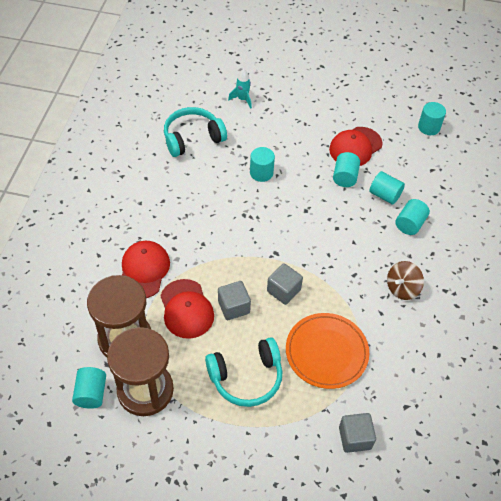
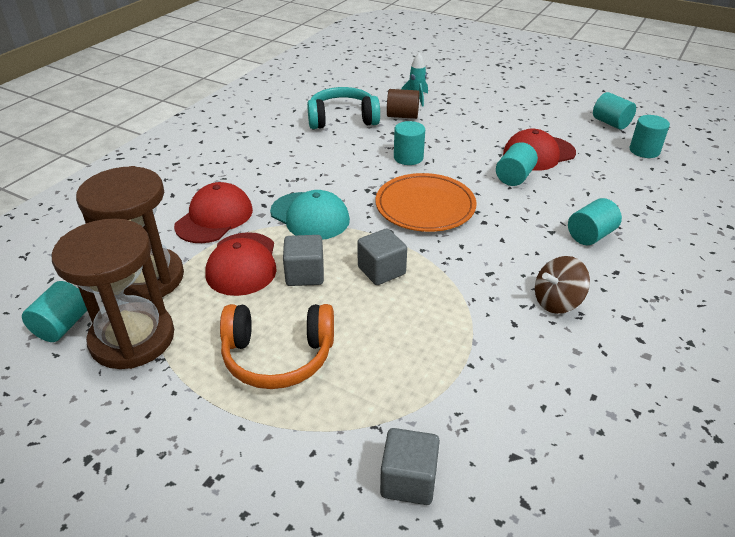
camera: 20 degrees right, 15 degrees down
(213, 252) = (310, 216): none -> turquoise cap
(239, 124) = (402, 116): none -> brown cylinder
(246, 377) = (278, 356): turquoise headphones -> orange headphones
(326, 352) = (411, 352): orange plate -> orange plate (425, 206)
(384, 195) = (563, 202): turquoise cylinder -> turquoise cylinder (610, 123)

